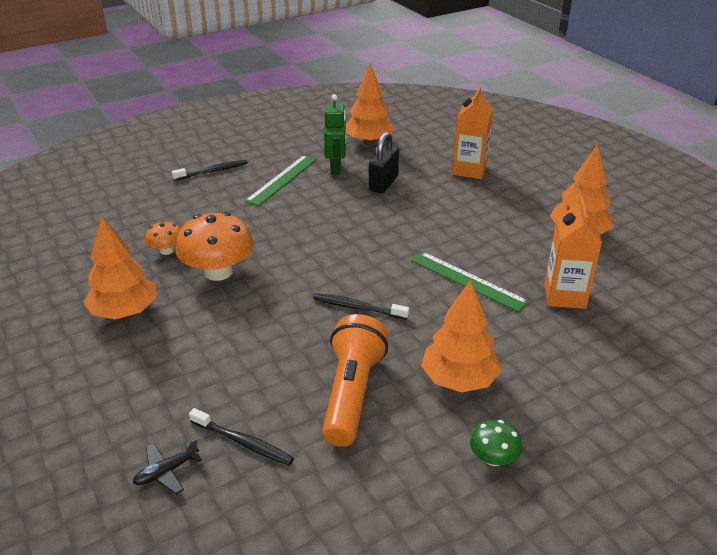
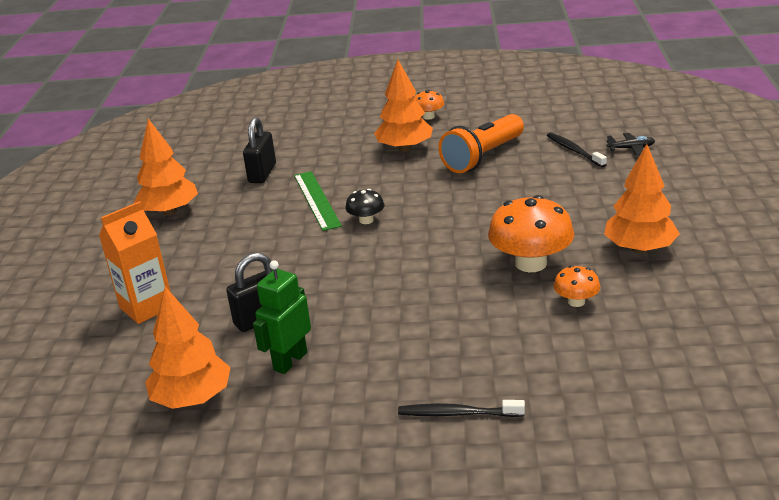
camera: 145 degrees left, 5 degrees down
(282, 179) = (374, 365): green ruler -> none
(358, 308) = (428, 203): black toothbrush -> none
(396, 273) = (366, 220): none -> black mushroom
(493, 458) = (428, 116): green mushroom -> orange mushroom
(564, 296) = (262, 173): orange carton -> black padlock

